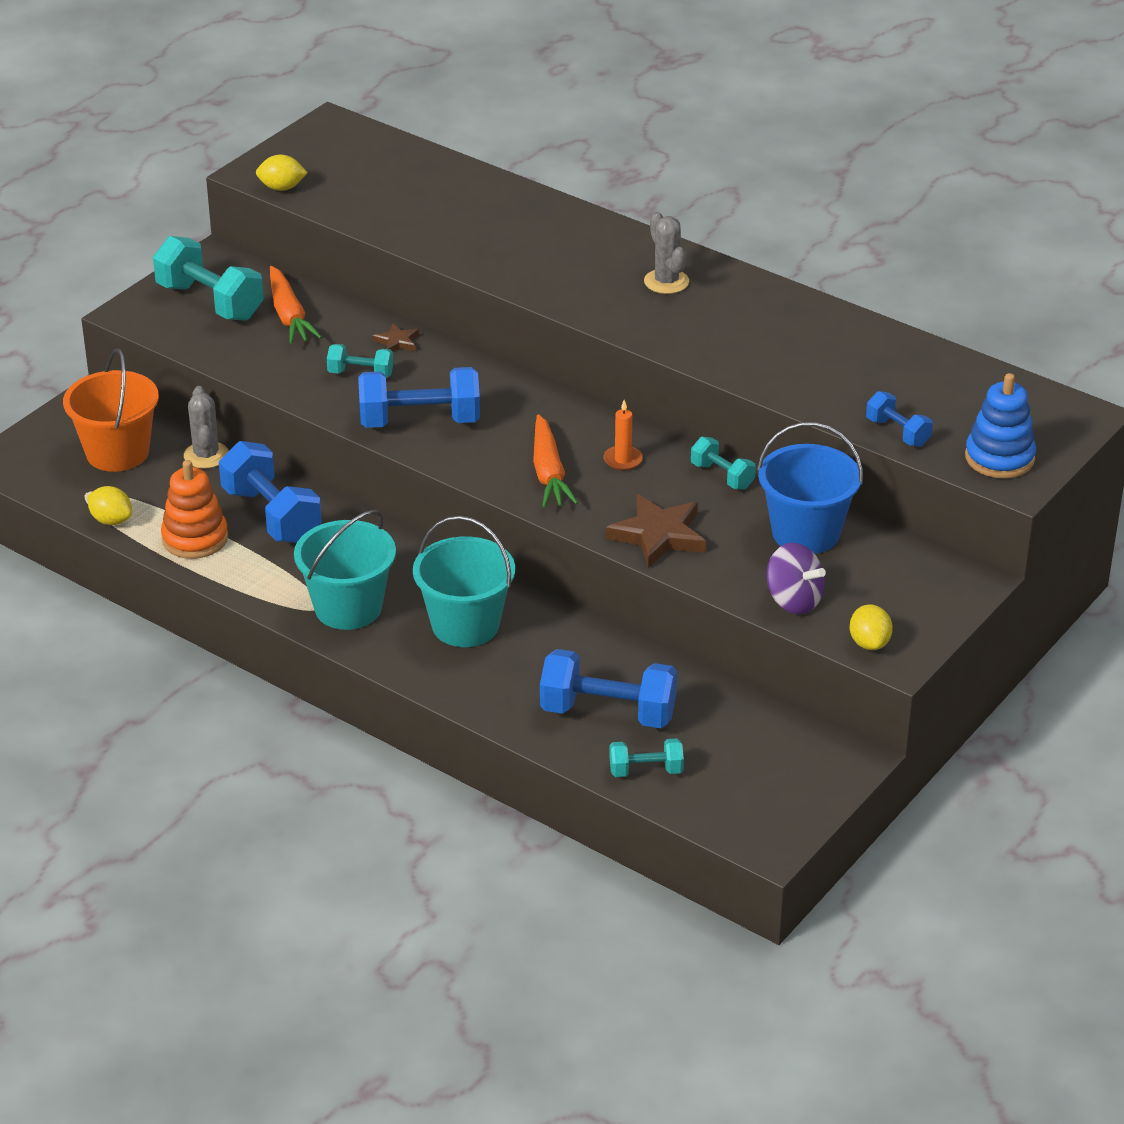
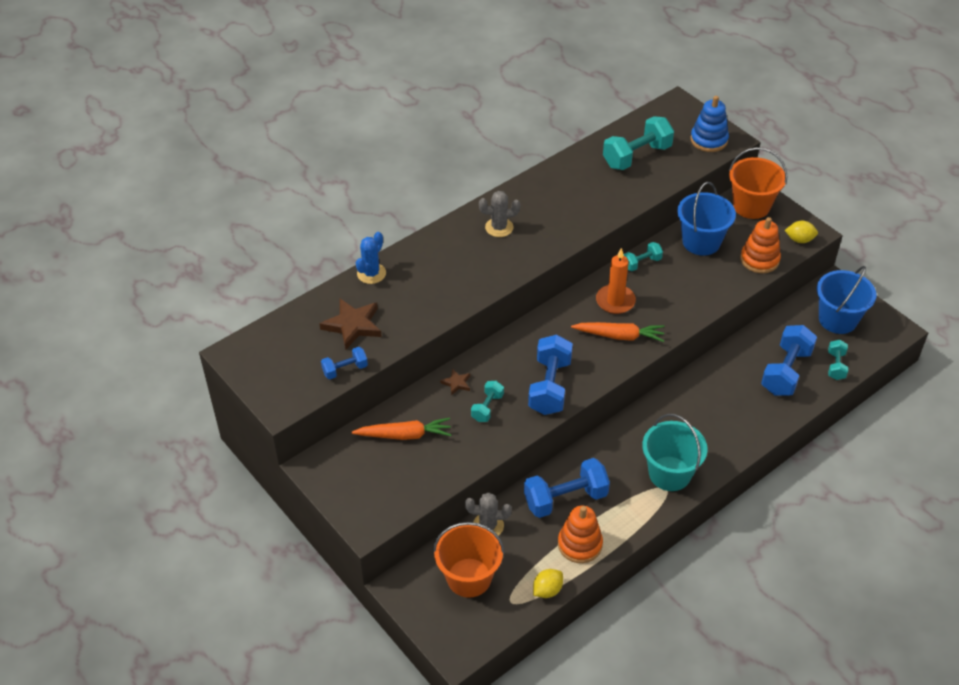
camera: 75 degrees left, 10 degrees up
(210, 302) = (370, 477): turquoise dumbbell -> turquoise dumbbell (637, 156)
(282, 188) = (309, 394): yellow lemon -> none
(465, 625) = (697, 420): turquoise bucket -> none
(519, 194) = (371, 273): none -> blue cactus
(623, 460) = (615, 301): orange candle -> orange candle, size x1.67
(658, 535) = (691, 301): brown star -> brown star (353, 325)
(762, 767) = (837, 319): none -> blue bucket
(793, 600) = (759, 260): purple spinning top -> orange stacking toy
(897, 432) = (677, 170): blue dumbbell -> blue dumbbell (345, 370)
(929, 580) = (751, 206): none -> orange bucket

